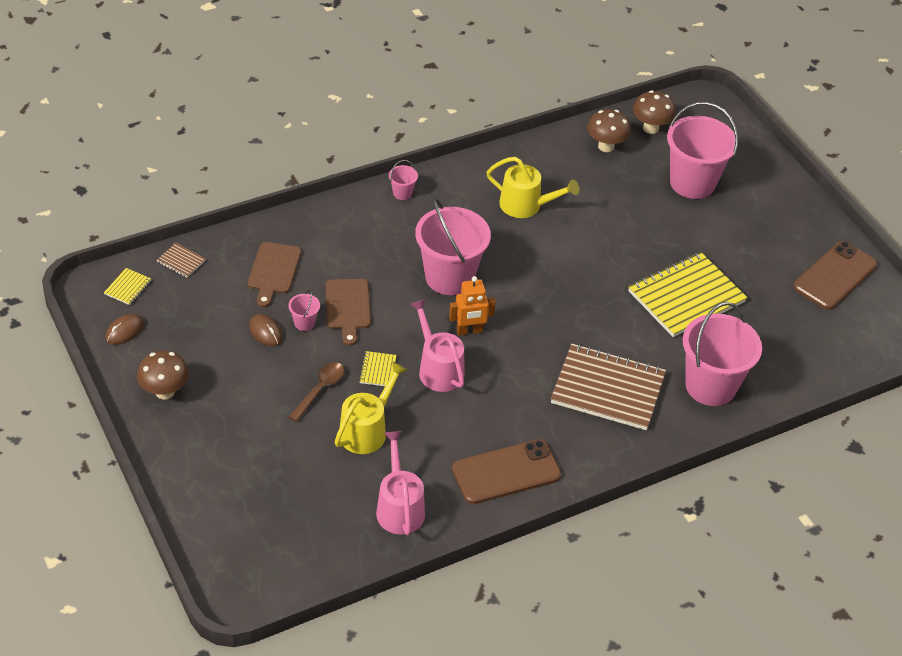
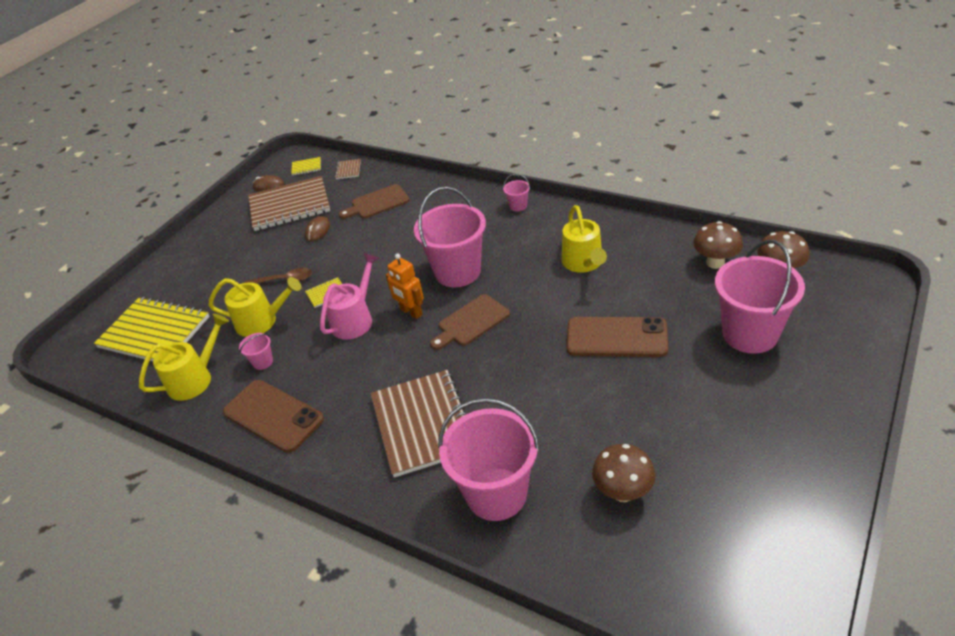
camera: 65 degrees right, 5 degrees down
(165, 392) = (229, 226): brown mushroom -> brown mushroom (623, 492)
(189, 332) = (289, 206): none -> brown notebook
(304, 323) = (342, 240): pink bucket -> pink bucket (263, 362)
(347, 307) = (375, 247): brown cutting board -> brown cutting board (471, 322)
(399, 507) = (195, 379): pink watering can -> yellow watering can
(686, 297) = (595, 411): yellow notebook -> yellow notebook (154, 332)
(835, 276) = (772, 511): brown phone -> brown phone (616, 337)

